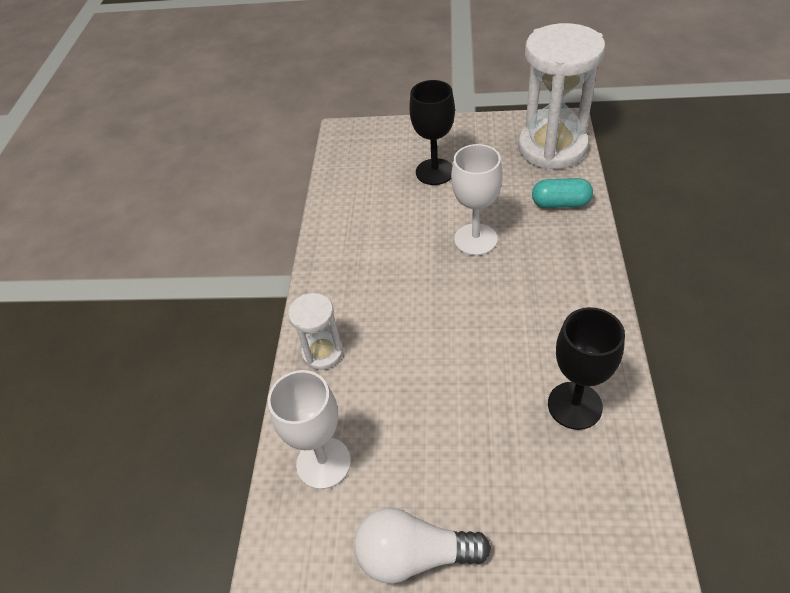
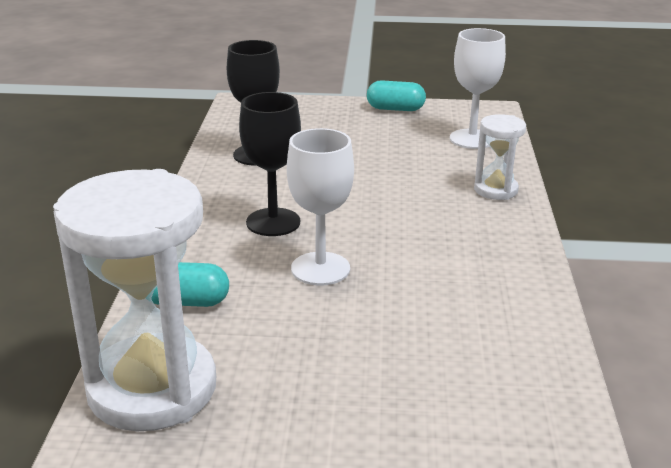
camera: 175 degrees right, 20 degrees down
(414, 555) = (395, 109): white light bulb -> turquoise capsule
(435, 172) = (373, 363): black goblet -> black goblet (273, 222)

